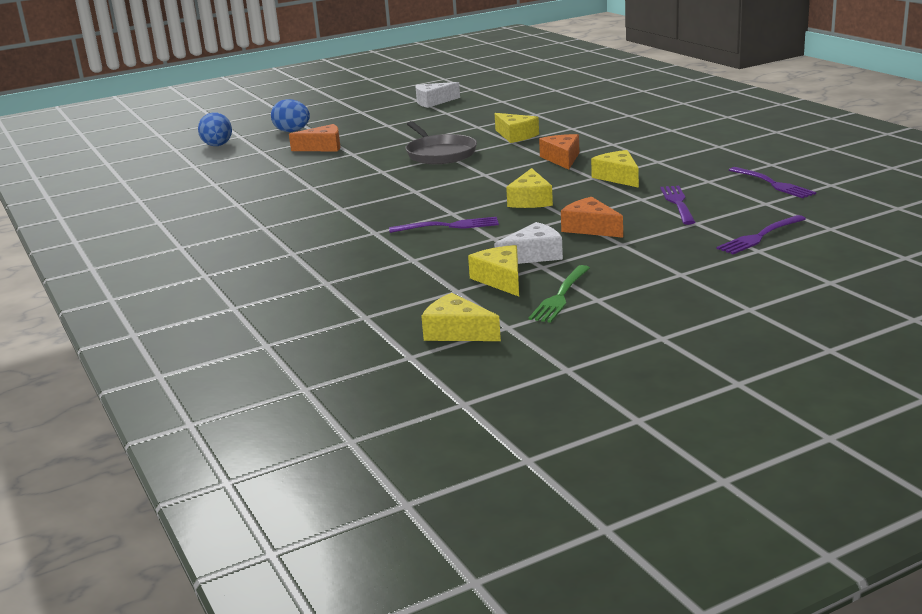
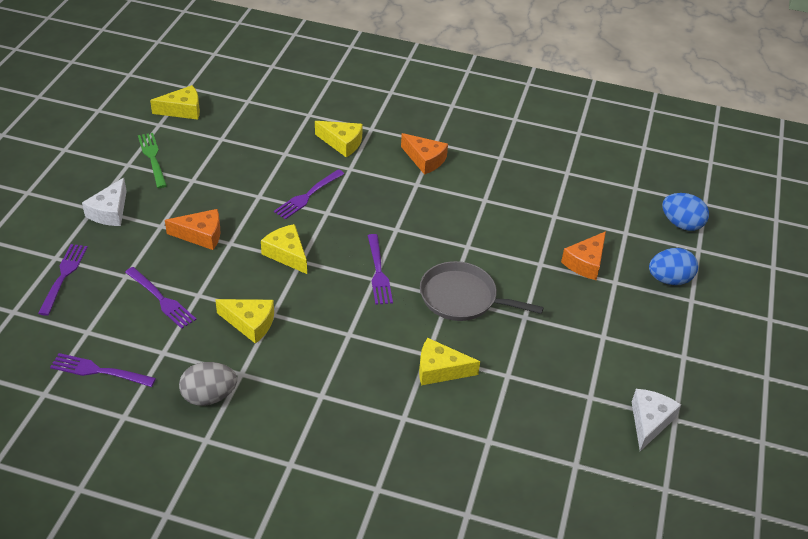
camera: 130 degrees right, 20 degrees up
(475, 176) = (378, 272): none -> purple fork
(501, 280) = (205, 158): yellow cheese -> yellow cheese (342, 143)
(533, 255) = (210, 188): white cheese -> white cheese (110, 212)
(562, 159) = (336, 338): orange cheese -> orange cheese (425, 160)
(695, 158) = (209, 396): none -> grey egg

